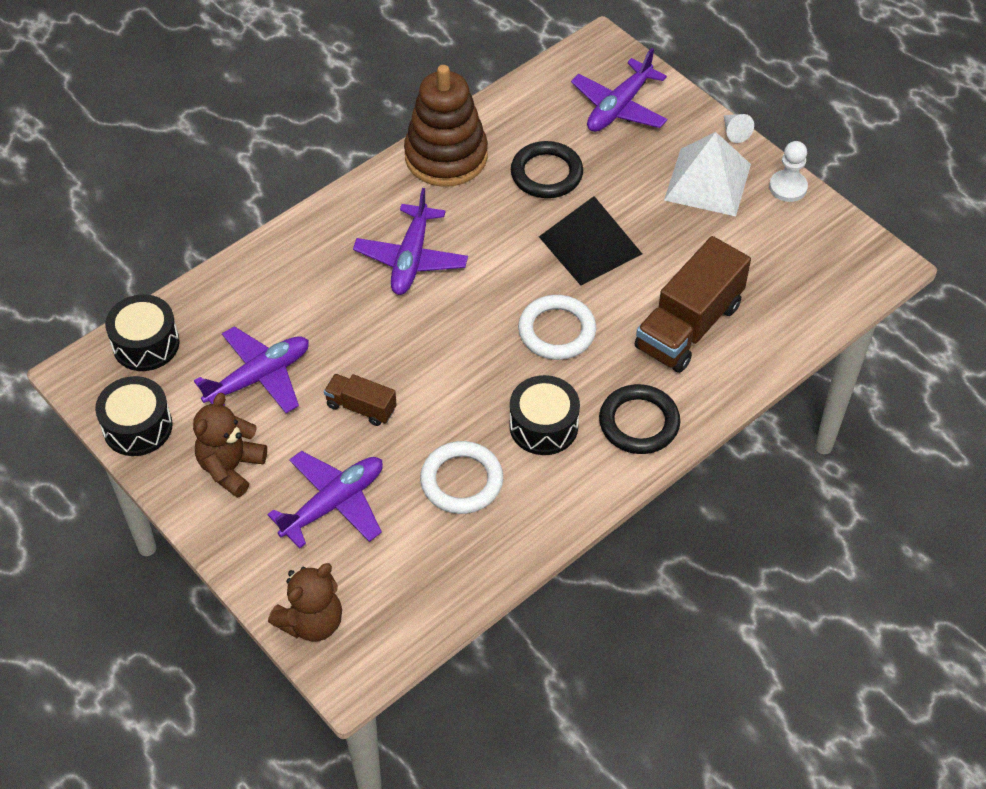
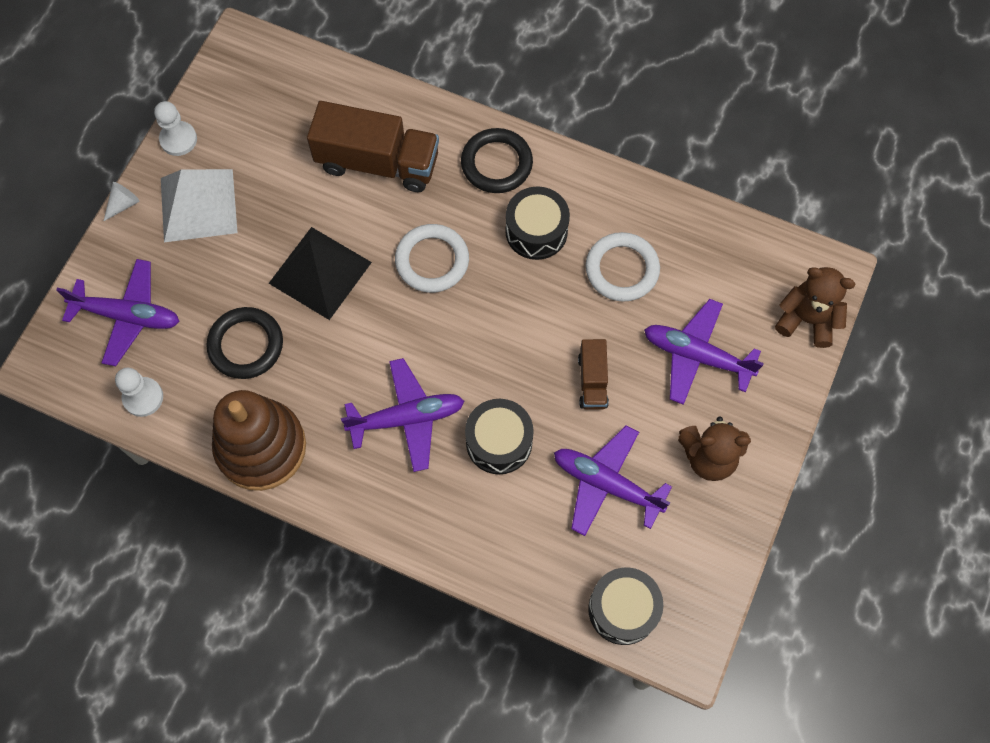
camera: 115 degrees left, 15 degrees up
(137, 427) = (713, 561): black drum -> black drum (499, 442)
(536, 97) = (143, 397): none -> white pawn

